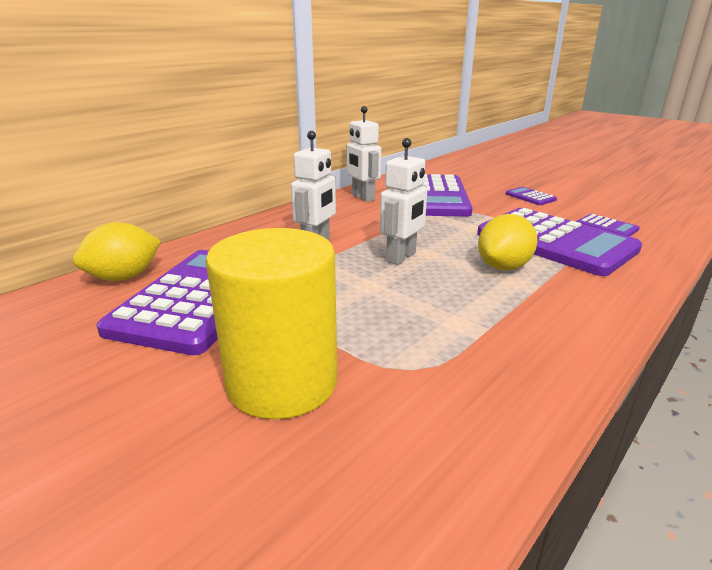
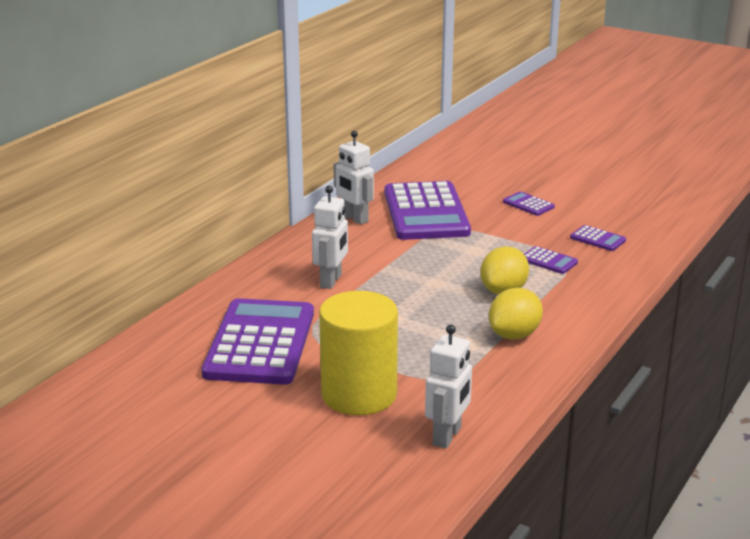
camera: 10 degrees left, 0 degrees up
(124, 277) = (178, 330): yellow lemon -> yellow lemon (514, 335)
(401, 257) = (414, 289): white robot -> white robot (447, 436)
(555, 242) = (548, 261): purple calculator -> purple calculator, size x0.40

